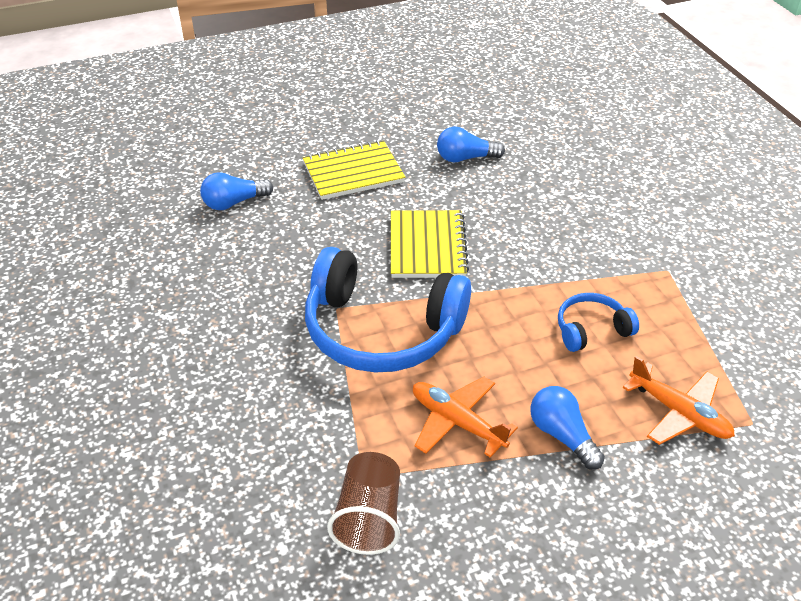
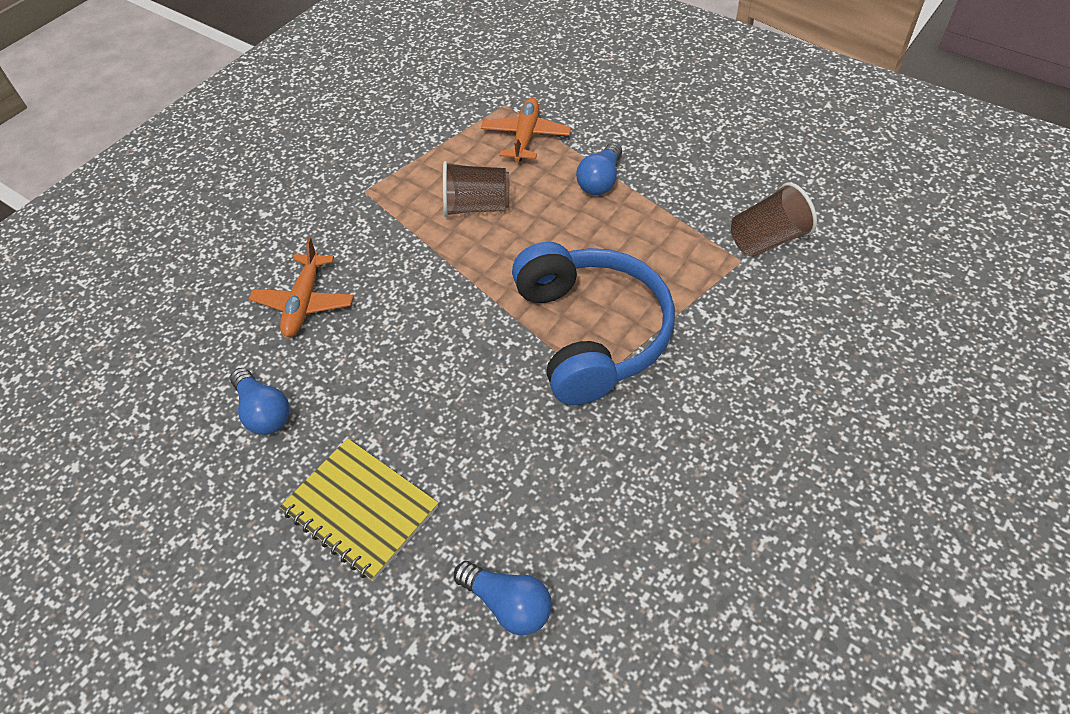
camera: 120 degrees left, 10 degrees up
(427, 246) = (450, 362): yellow notebook -> none
(457, 422) = (642, 237): orange plane -> orange plane (304, 302)
(591, 330) = (476, 207): blue headphones -> brown cup

